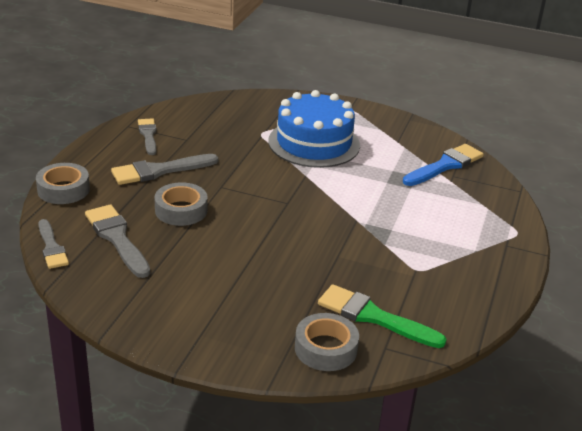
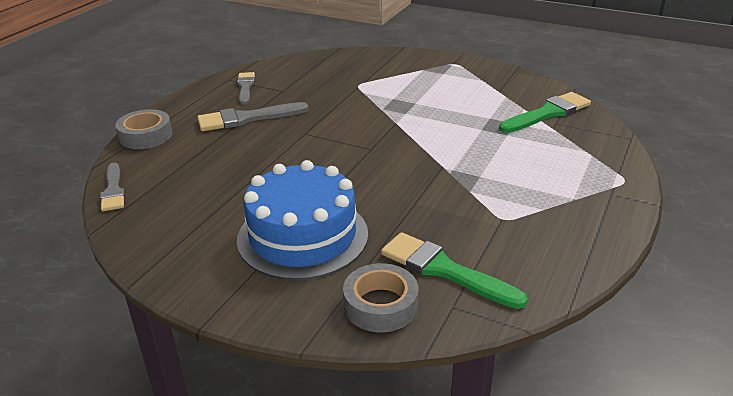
camera: 10 degrees right, 0 degrees up
(117, 238) = (183, 182): grey brush -> none
(181, 210) = (257, 155): grey tape -> none
(314, 143) = (410, 93): blue cake -> blue cake (303, 236)
(445, 165) = (548, 113): blue brush -> green brush

